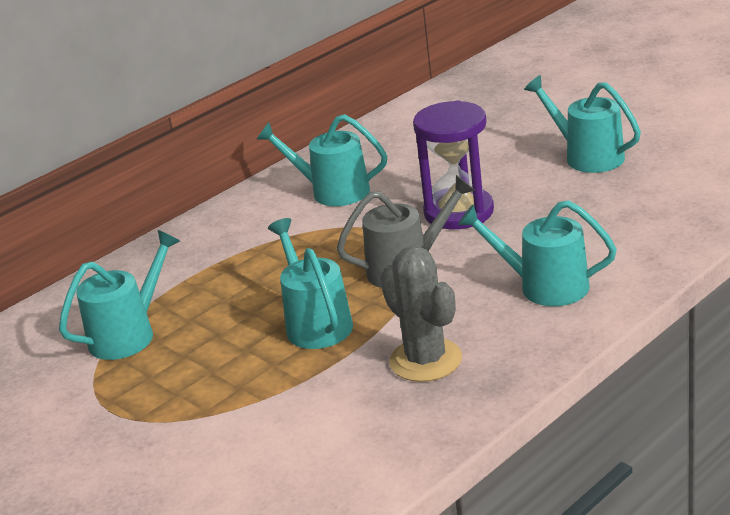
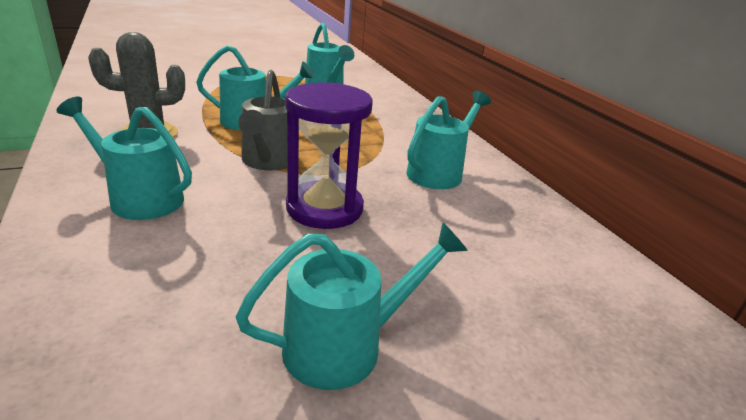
camera: 105 degrees right, 0 degrees up
(544, 286) = (139, 198): turquoise watering can -> turquoise watering can turned 105 degrees counterclockwise

